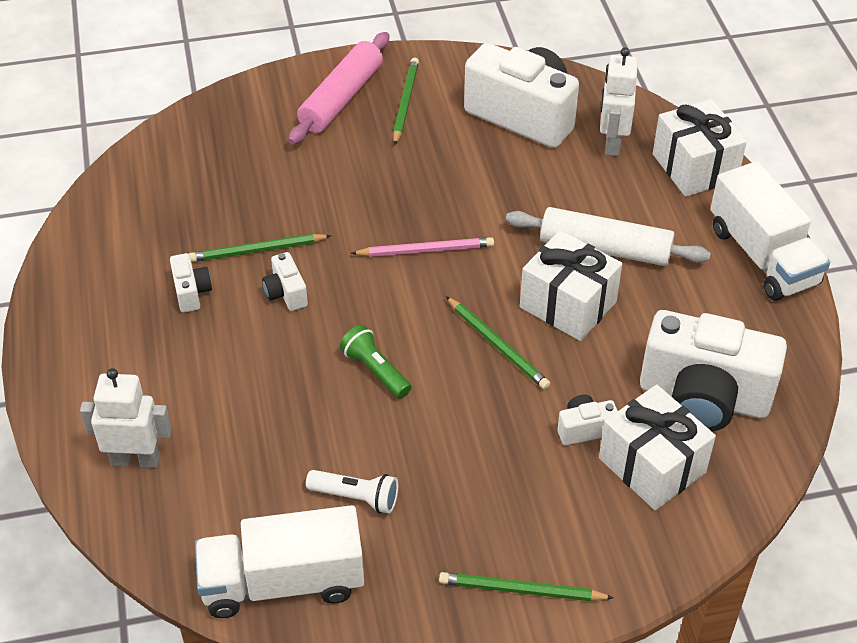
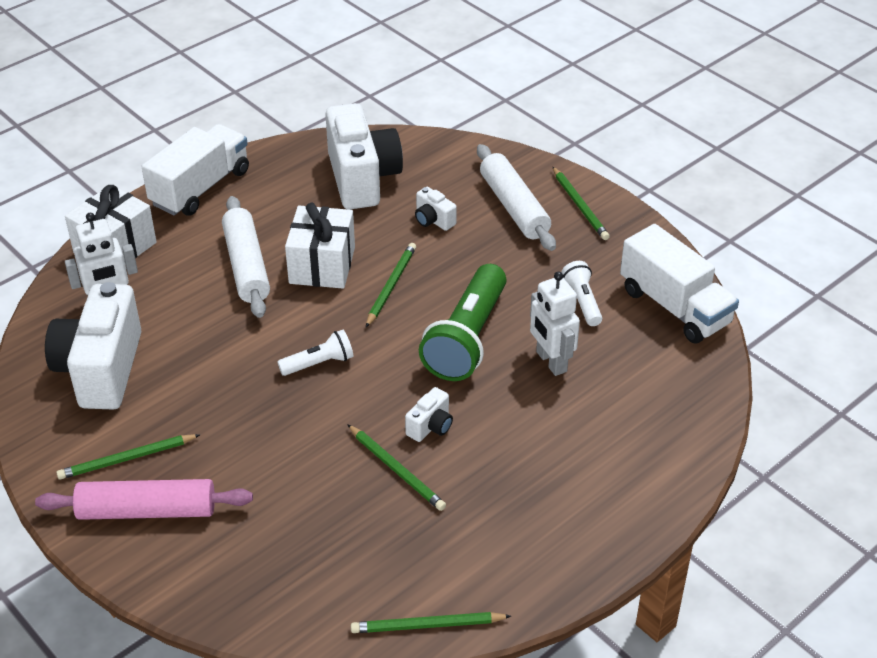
camera: 120 degrees left, 5 degrees down
(95, 206) = (427, 625): none -> green pencil
(136, 459) = (659, 430): white robot -> white robot (551, 362)
(191, 292) = (477, 488): white camera -> none
(375, 370) = (467, 339): green flashlight -> green flashlight, size x1.99
(426, 250) = (319, 363): pink pencil -> white flashlight
(561, 519) = (514, 207): none -> white rolling pin
(652, 465) = (438, 183): white gift -> none

